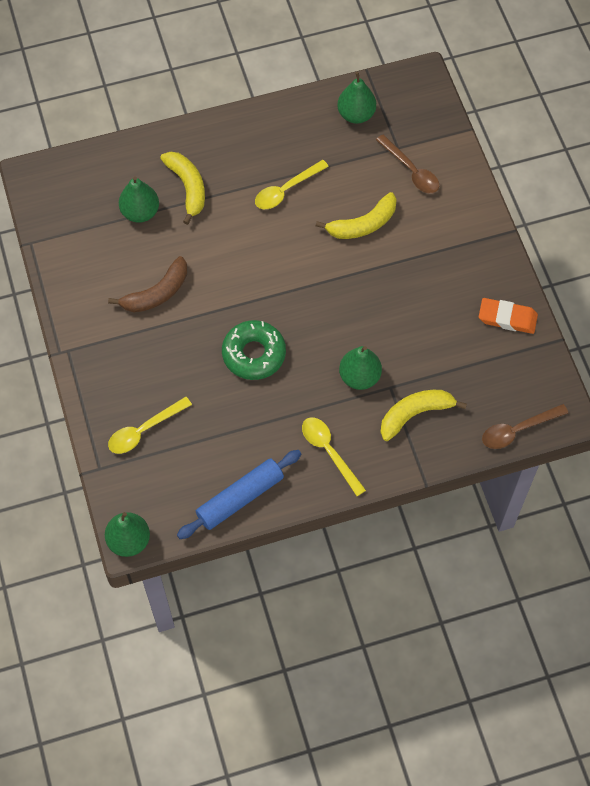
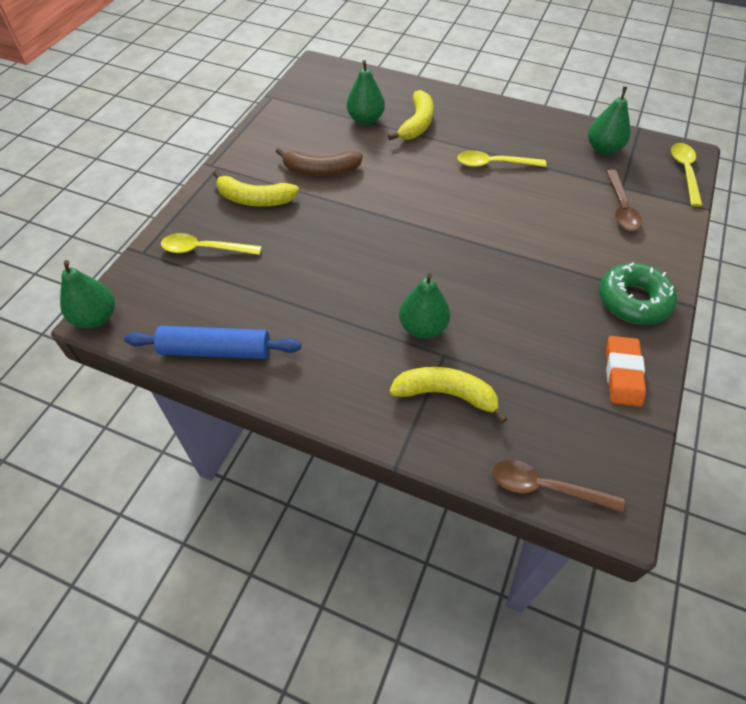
camera: 40 degrees right, 10 degrees down
(254, 354) = (349, 253): green donut -> green donut (633, 300)
(329, 452) = (331, 369): yellow spoon -> yellow spoon (685, 172)
(363, 224) = (539, 220): yellow banana -> yellow banana (254, 199)
(507, 318) = (622, 374): orange eraser -> orange eraser turned 45 degrees clockwise

